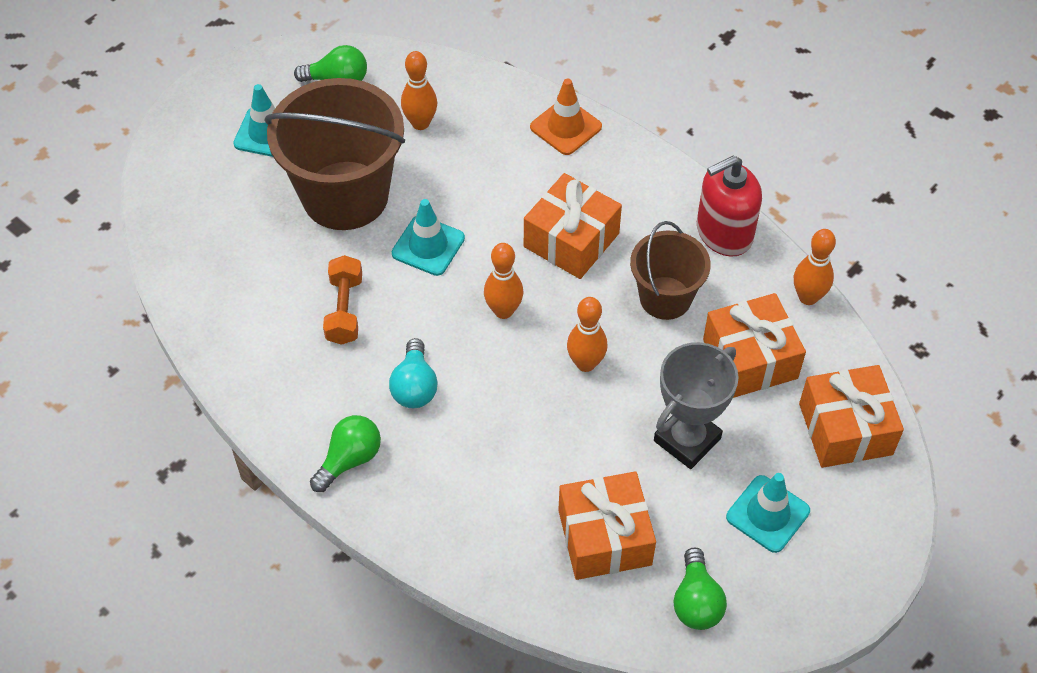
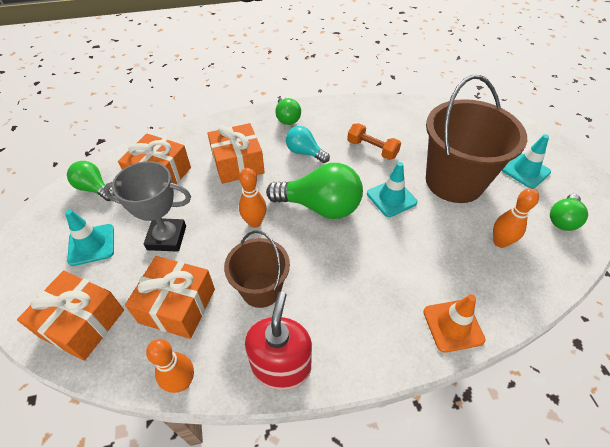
camera: 125 degrees right, 5 degrees down
(503, 311) = (320, 207): orange bowling pin -> green light bulb
(571, 240) = (345, 267): orange gift -> orange gift (238, 164)
(687, 440) = (167, 238): grey trophy -> grey trophy turned 75 degrees counterclockwise

